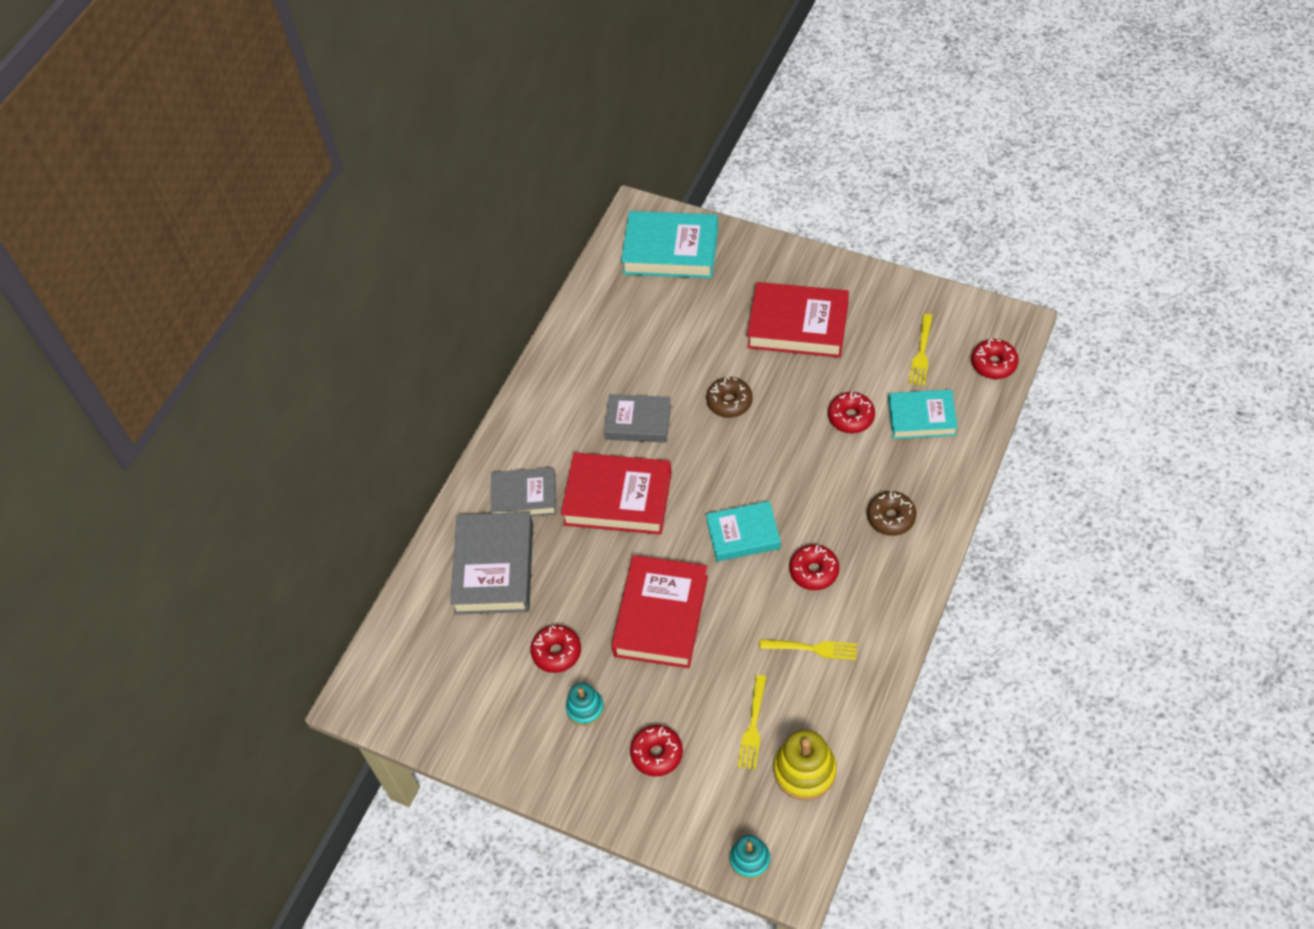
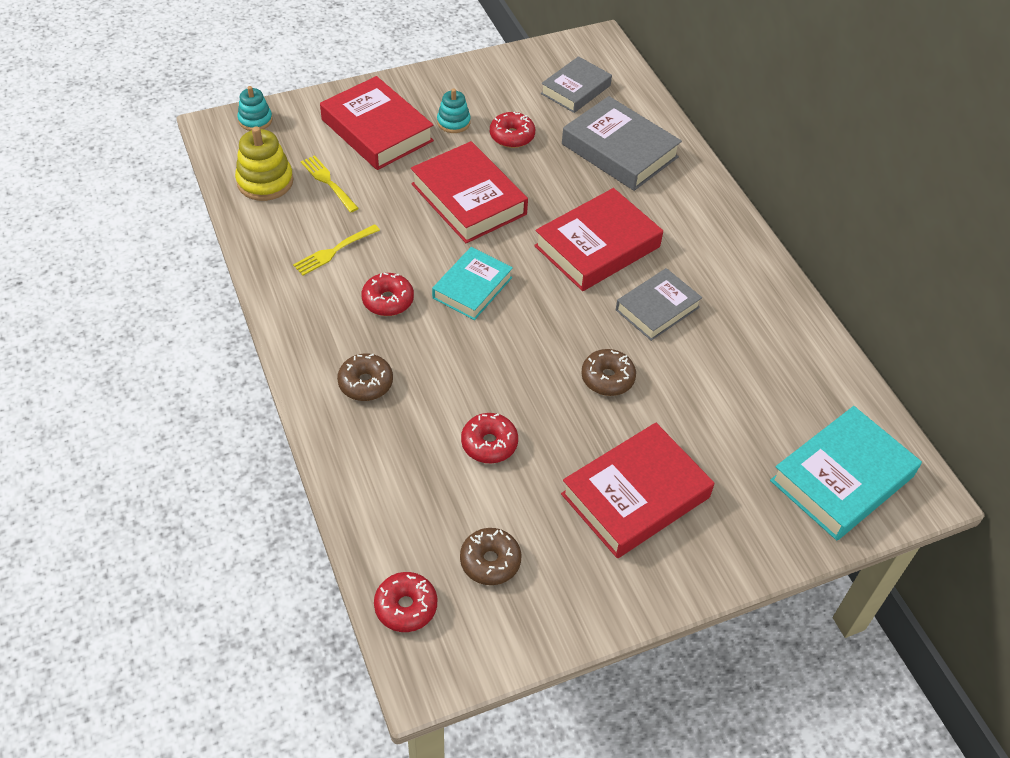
camera: 125 degrees right, 5 degrees down
(524, 497) = (664, 202): grey book -> grey book (575, 89)
(657, 754) = (377, 130): red donut -> red book
(921, 352) = (490, 561): yellow fork -> brown donut
(921, 418) = (424, 492): turquoise book -> none

